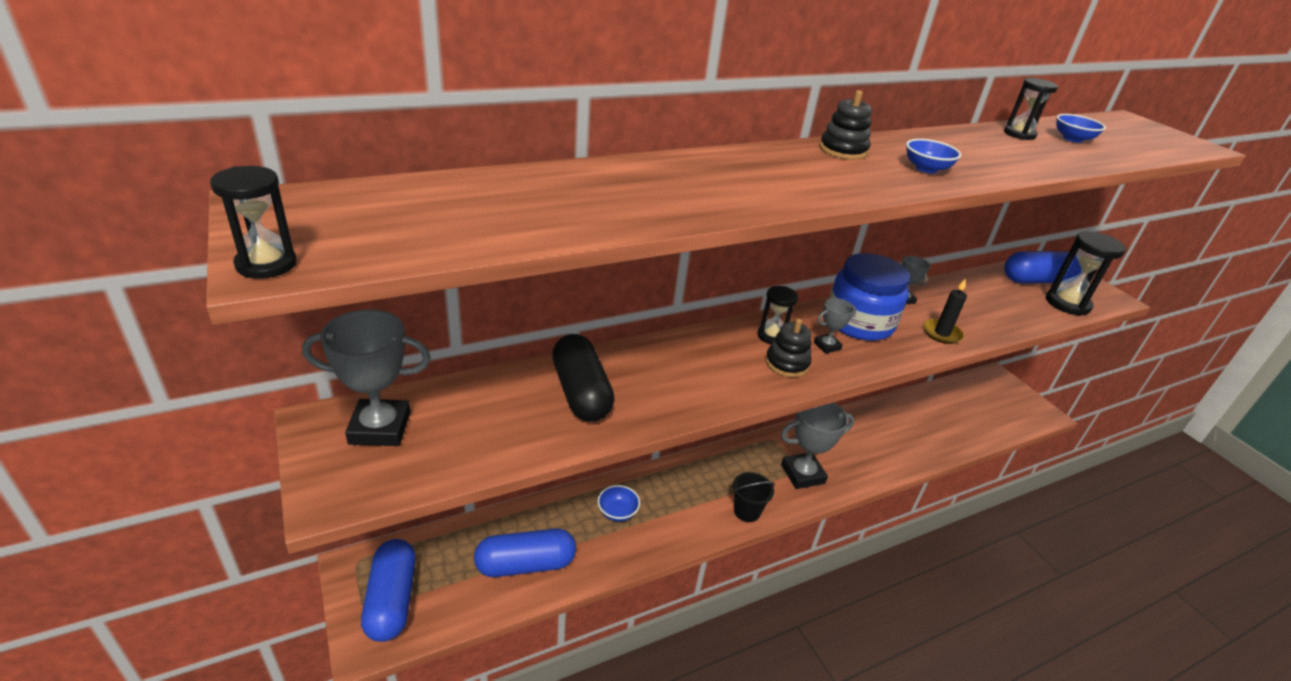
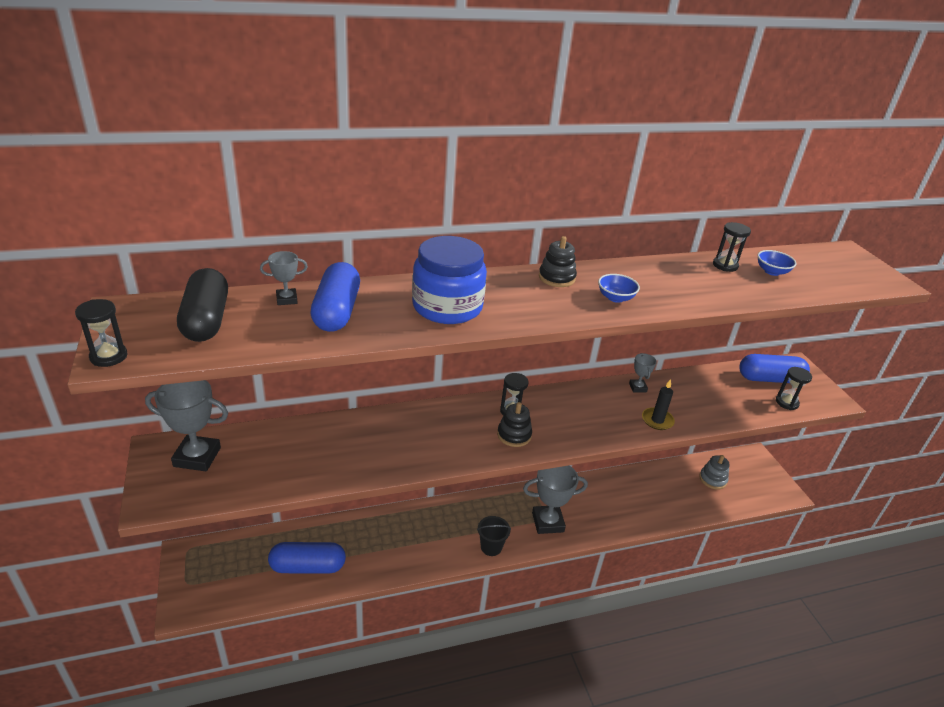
camera: 10 degrees right, 0 degrees up
(392, 600) = (206, 580): blue capsule -> blue capsule (336, 311)
(581, 393) = (346, 444): black capsule -> black capsule (206, 320)
(617, 512) = (388, 535): blue bowl -> none
(827, 346) = (553, 423): grey trophy -> grey trophy (286, 299)
(859, 322) = (590, 405): blue jar -> blue jar (447, 307)
(964, 406) = (712, 479): none -> grey stacking toy
(1067, 304) = (786, 403): black hourglass -> black hourglass, size x0.62

